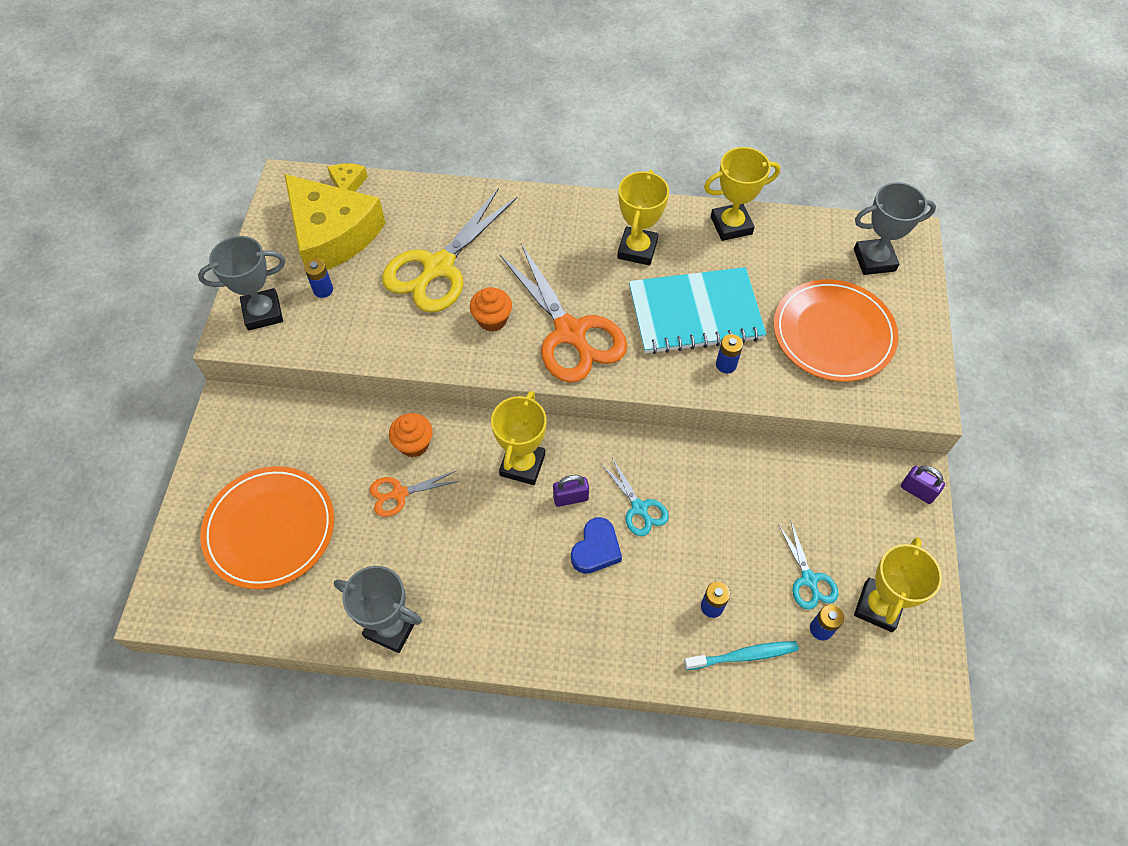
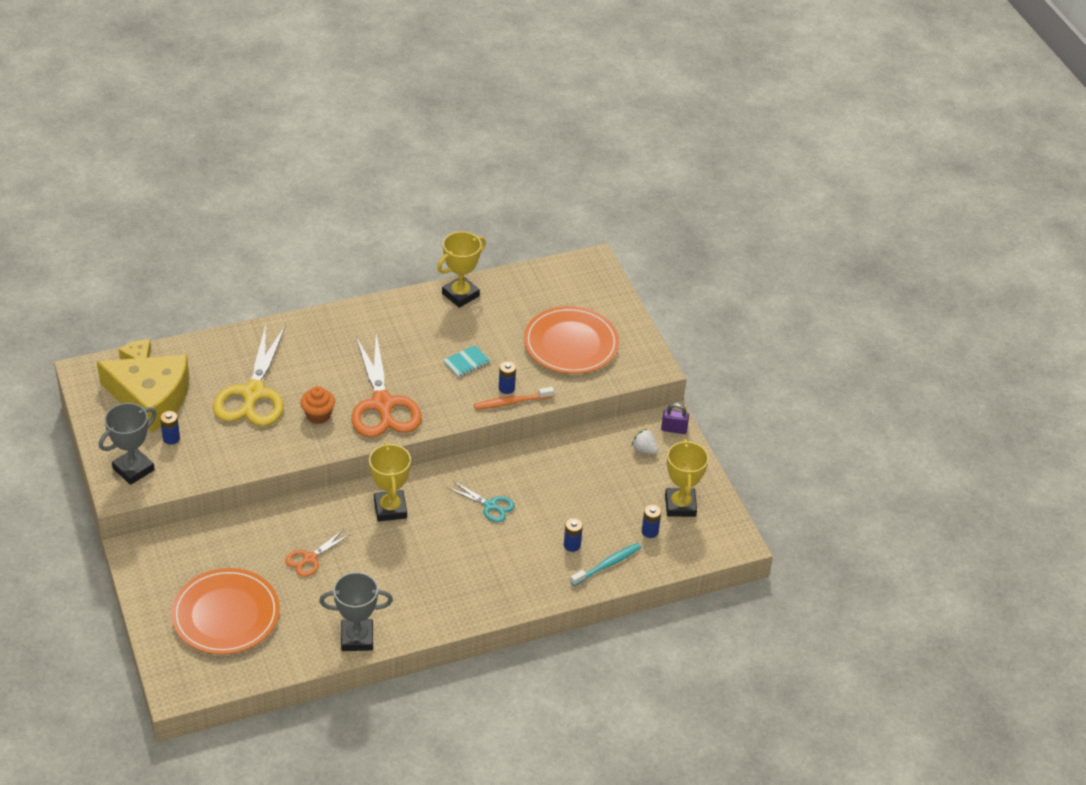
camera: 30 degrees left, 15 degrees down
(414, 444) = (300, 524): orange cupcake -> none
(570, 333) = (382, 405): orange scissors -> orange scissors turned 45 degrees clockwise
(570, 498) = (438, 517): purple padlock -> none
(596, 549) = (474, 541): blue heart -> none
(637, 249) = (399, 333): yellow trophy -> none
(695, 313) = (466, 362): turquoise notebook -> turquoise notebook, size x0.40
(722, 386) = (511, 402): none -> orange toothbrush
(809, 580) = (628, 506): turquoise scissors -> none
(866, 505) = (644, 449): none -> white strawberry
(874, 260) = (575, 286): grey trophy -> none

